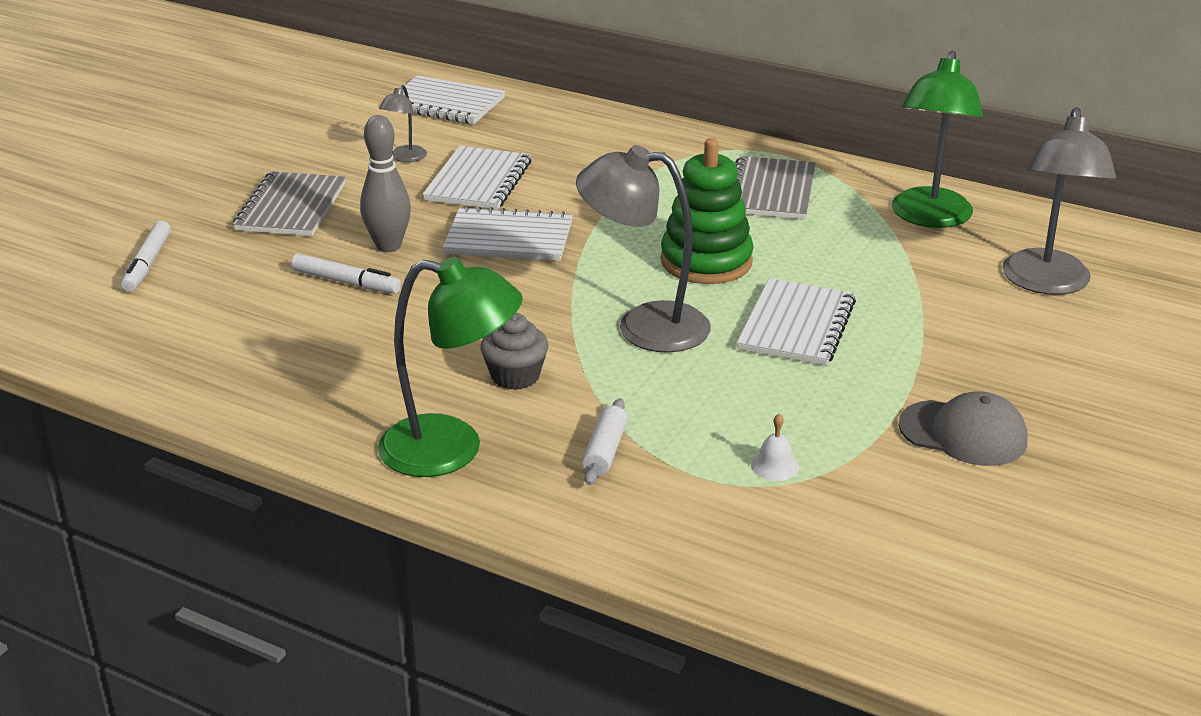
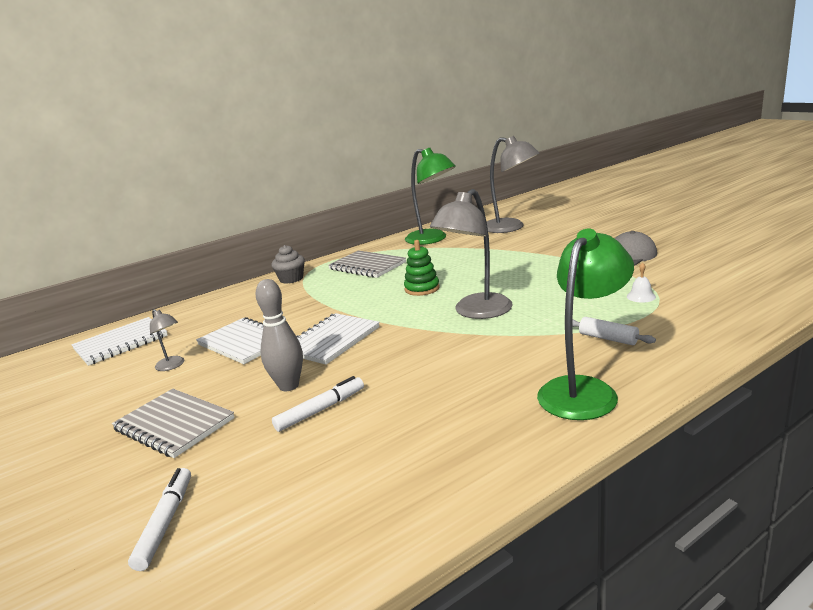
camera: 60 degrees left, 10 degrees down
(147, 264) = (166, 523): white marker -> white marker turned 120 degrees counterclockwise
(515, 376) = (505, 357): grey cupcake -> grey cupcake (291, 279)
(706, 261) = (422, 289): green stacking toy -> green stacking toy, size x0.63
(797, 325) = (507, 276): white notebook -> none

